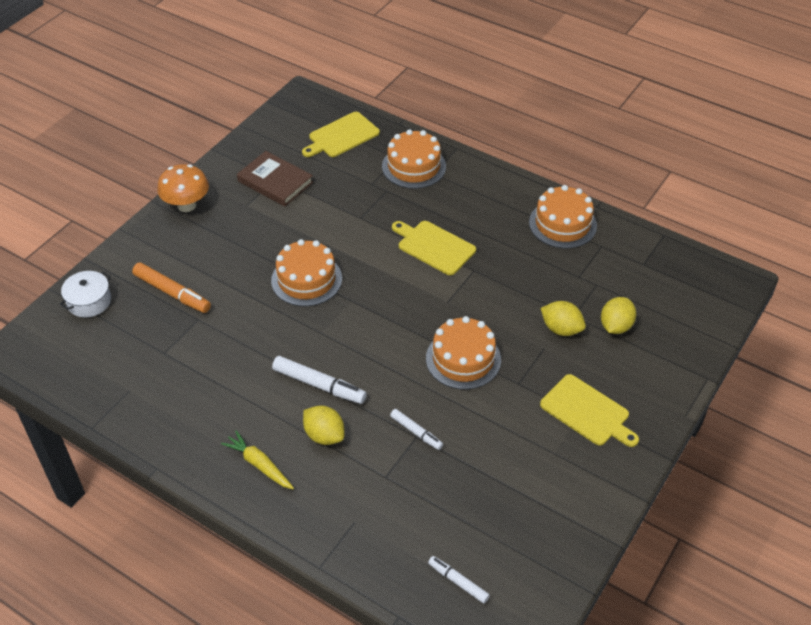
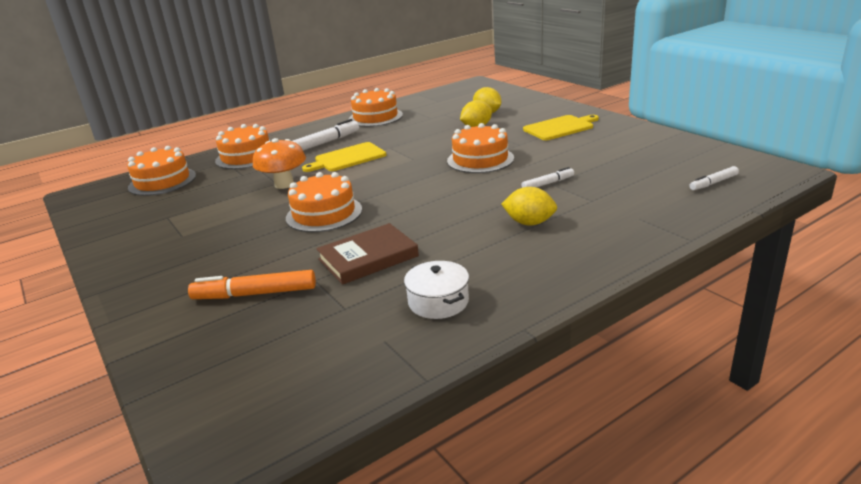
camera: 65 degrees left, 20 degrees down
(89, 301) = (195, 364): white pot -> white pot (438, 302)
(172, 293) = (255, 294): orange marker -> orange marker turned 150 degrees counterclockwise
(186, 205) = (129, 272): orange mushroom -> orange mushroom (284, 184)
(259, 465) = (550, 260): yellow carrot -> none
(275, 182) = (172, 217): brown book -> brown book (368, 258)
(319, 385) = (464, 220): white marker -> white marker (325, 143)
(324, 435) = (529, 223): yellow lemon -> yellow lemon turned 45 degrees clockwise
(341, 136) = (162, 181): yellow cutting board -> orange cake

